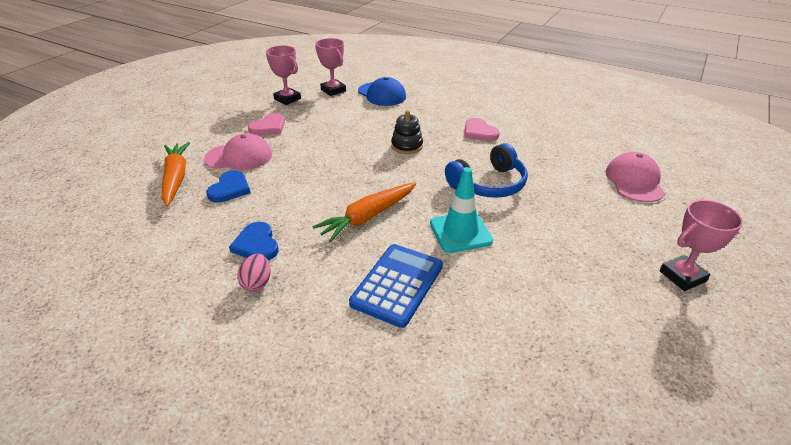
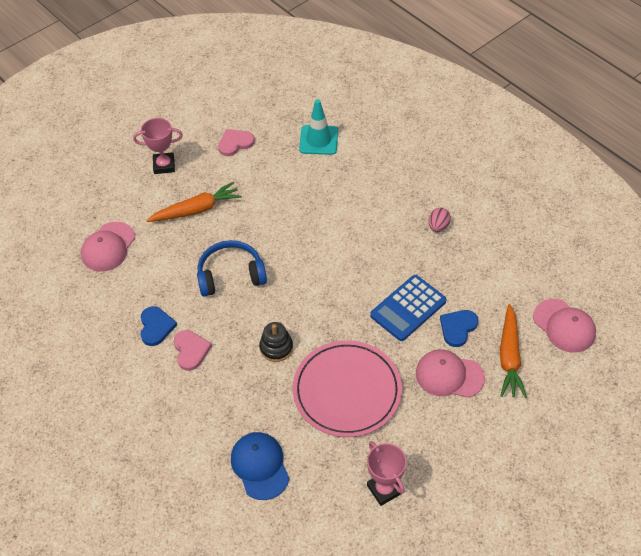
camera: 160 degrees left, 15 degrees up
(105, 212) = (564, 326): none -> pink cap
(256, 244) = (437, 259): blue heart -> blue heart (156, 327)
(268, 127) = (414, 425): pink heart -> pink heart (235, 143)
(331, 134) = (347, 391): none -> pink plate
(333, 90) = (319, 496): pink trophy -> none
(368, 217) = (346, 265): orange carrot -> orange carrot (196, 210)
(397, 284) = (346, 203): blue calculator -> blue calculator (408, 308)
(460, 232) = (283, 233): turquoise traffic cone -> turquoise traffic cone (318, 140)

